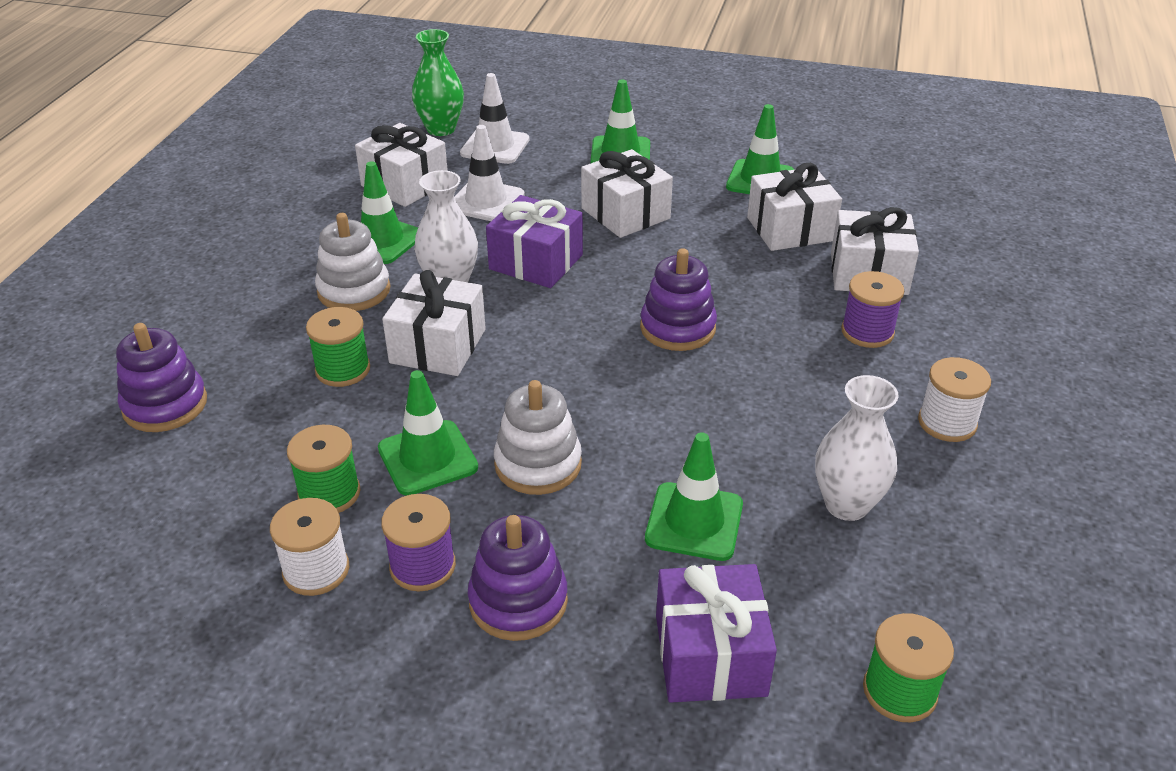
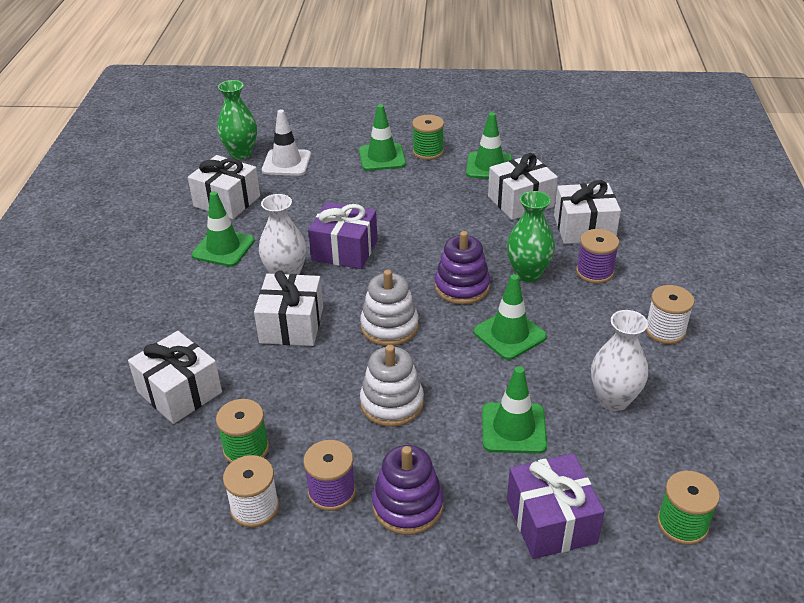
camera: 10 degrees left, 0 degrees up
(165, 405) = (98, 400): purple stacking toy -> none
(343, 369) = (226, 353): green spool -> green spool (428, 152)
(354, 290) = (214, 290): white stacking toy -> white stacking toy (389, 326)
(427, 458) = (310, 411): green traffic cone -> green traffic cone (509, 334)
(486, 201) = (293, 207): white traffic cone -> none
(625, 213) = (399, 204): white gift -> white gift (179, 392)
(773, 322) = (528, 274): none -> green vase

